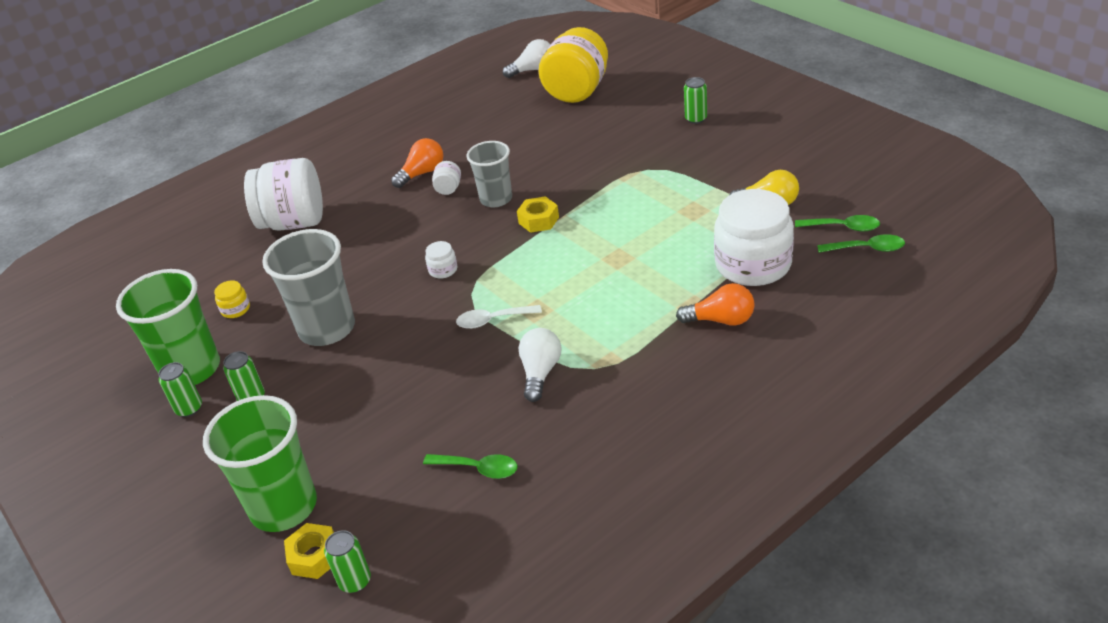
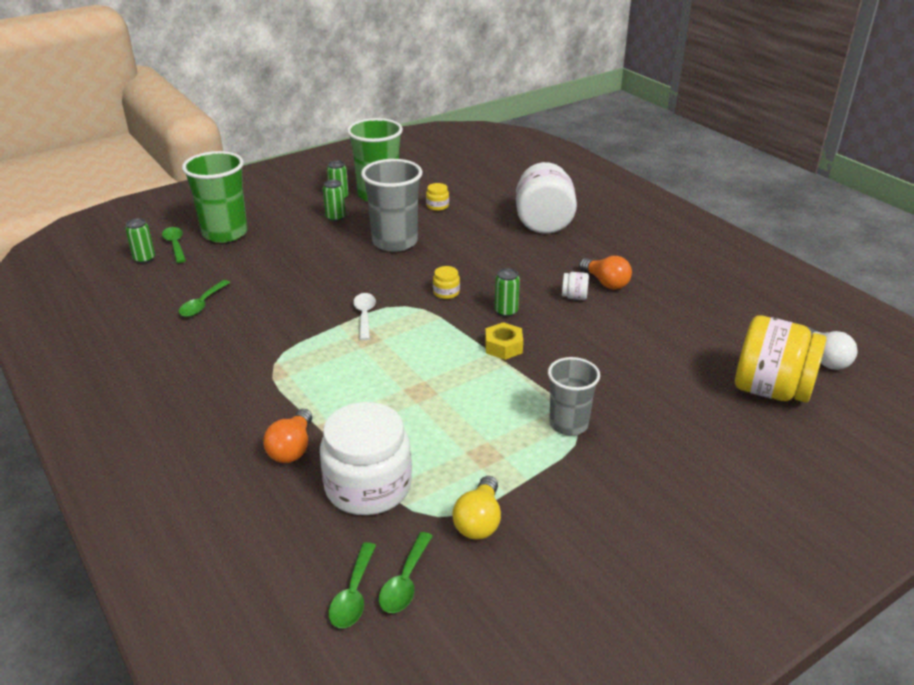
camera: 90 degrees right, 5 degrees down
(314, 556) = (175, 245): yellow nut -> green spoon
(443, 270) = (446, 292): white jar -> yellow jar
(496, 199) = (548, 323): grey cup -> grey cup (568, 424)
(540, 372) = (285, 336): white light bulb -> none
(696, 119) = (692, 485): green can -> green can (506, 311)

